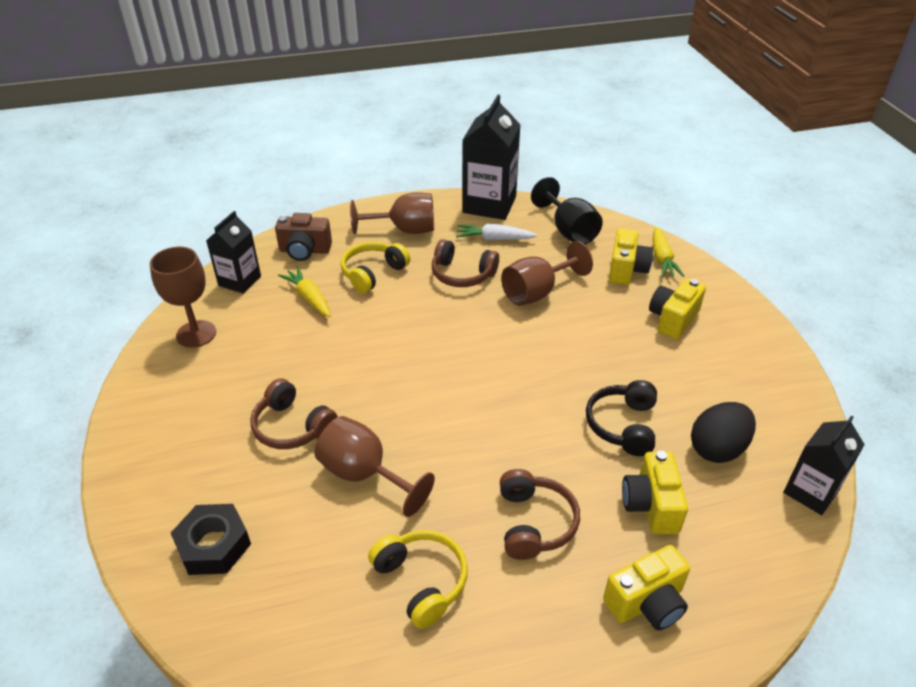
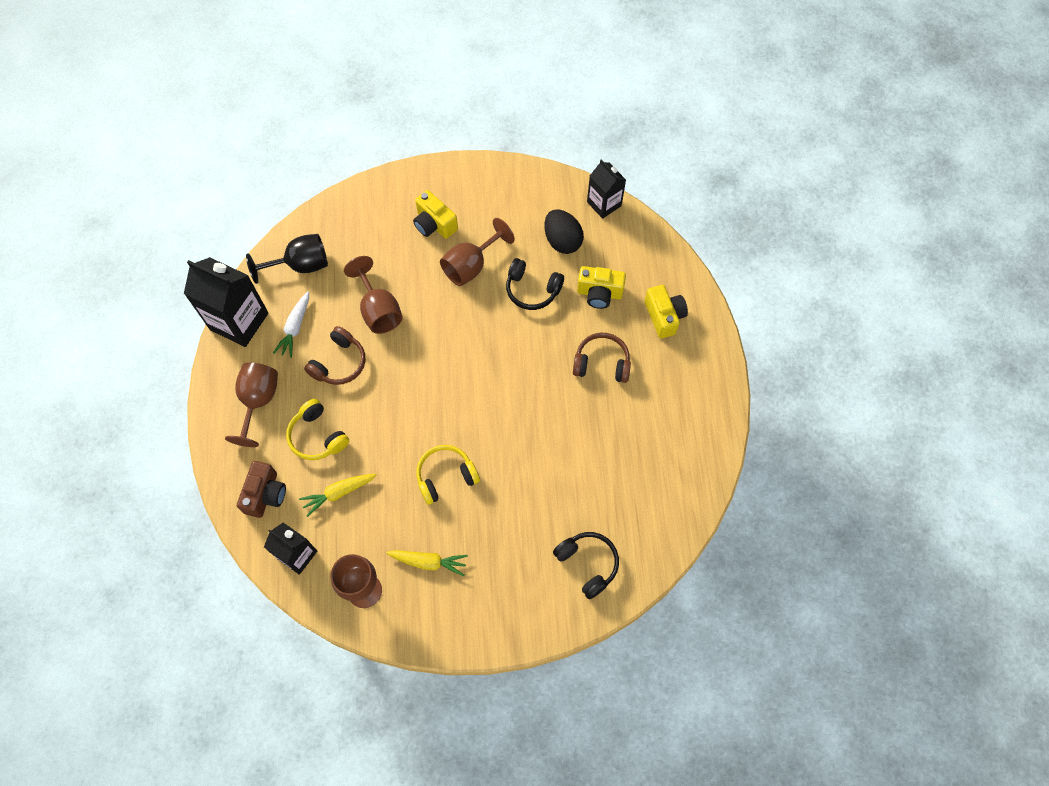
camera: 80 degrees left, 25 degrees up
(214, 545) = (587, 564): black nut -> black headphones
(292, 427) = (490, 510): brown headphones -> none
(364, 475) = (545, 462): brown goblet -> brown goblet (471, 266)
(421, 581) = (633, 436): yellow headphones -> yellow headphones (445, 476)
(626, 270) = (367, 237): yellow camera -> none
(662, 259) = (360, 207): yellow carrot -> yellow carrot (428, 562)

